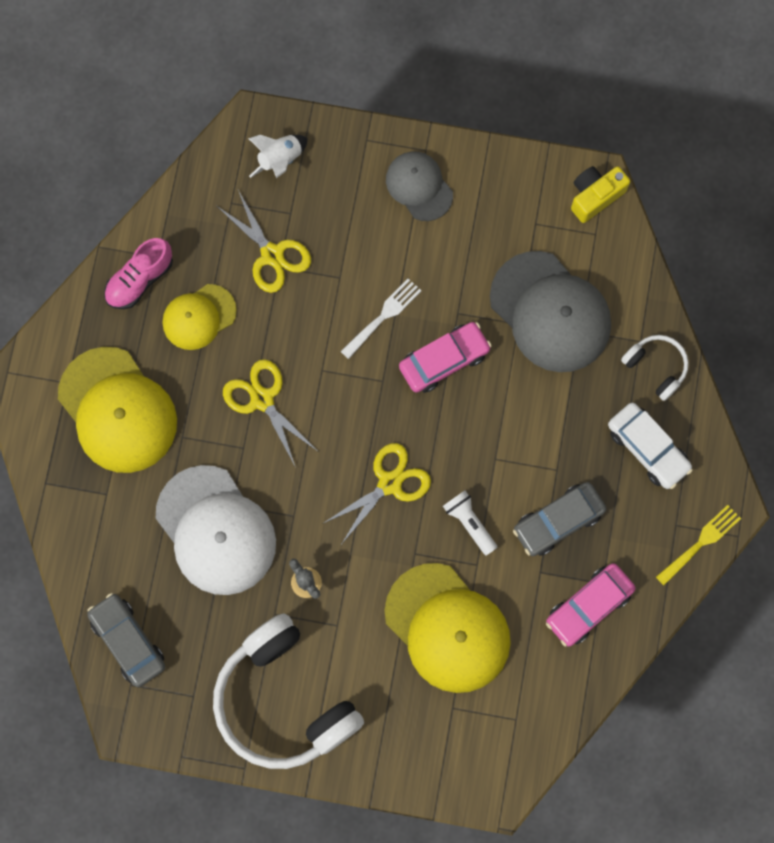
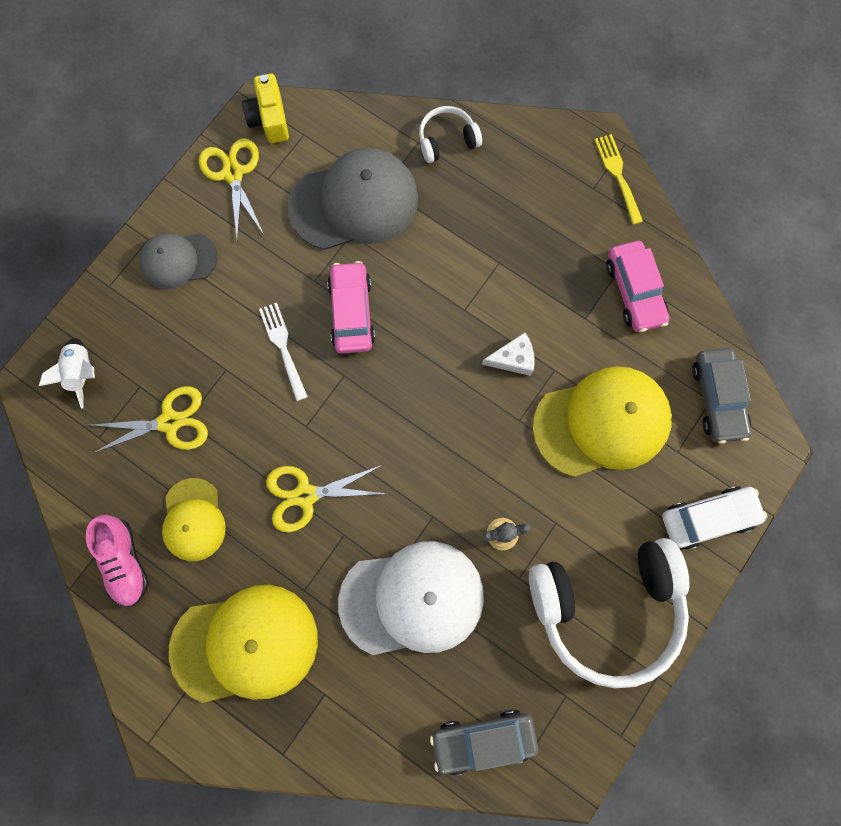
camera: 65 degrees left, 0 degrees up
(389, 483) = (443, 413): yellow scissors -> yellow scissors (233, 173)
(469, 523) = (513, 359): white flashlight -> white cheese
(558, 521) = (546, 282): grey car -> grey car (717, 398)
(648, 448) = (515, 179): white car -> white car (707, 518)

